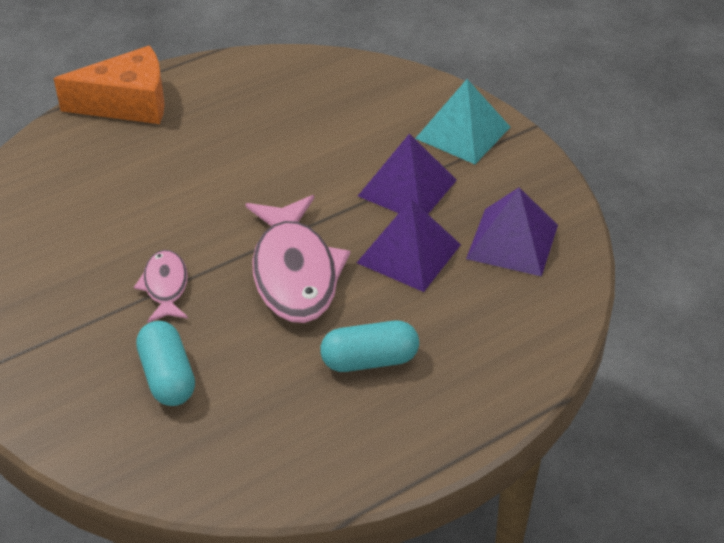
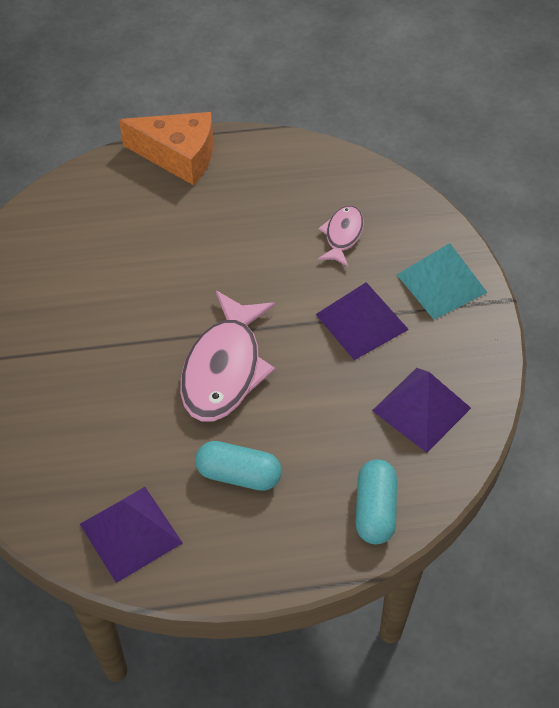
camera: 25 degrees right, 10 degrees up
(165, 286) = (118, 342): pink fish -> pink fish (342, 235)
(167, 376) = (77, 425): turquoise capsule -> turquoise capsule (375, 510)
(408, 253) = (326, 386): purple pyramid -> purple pyramid (130, 533)

